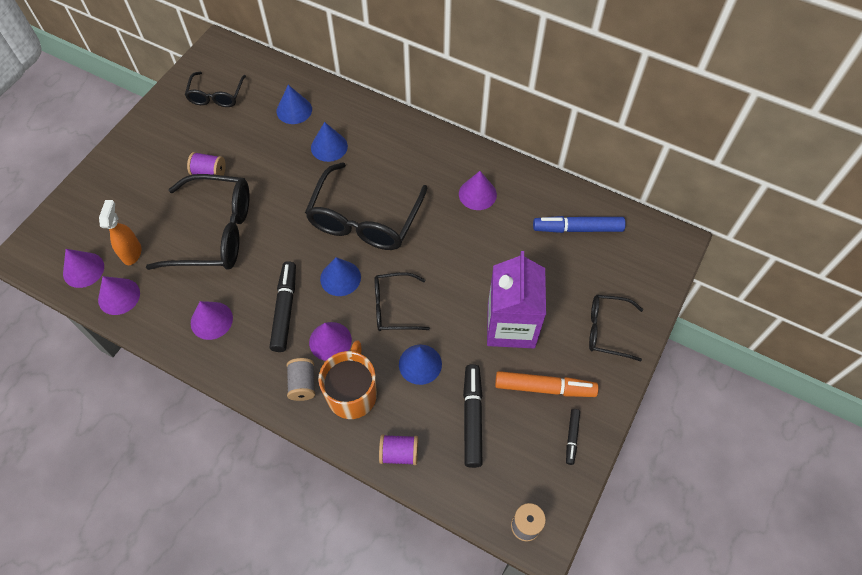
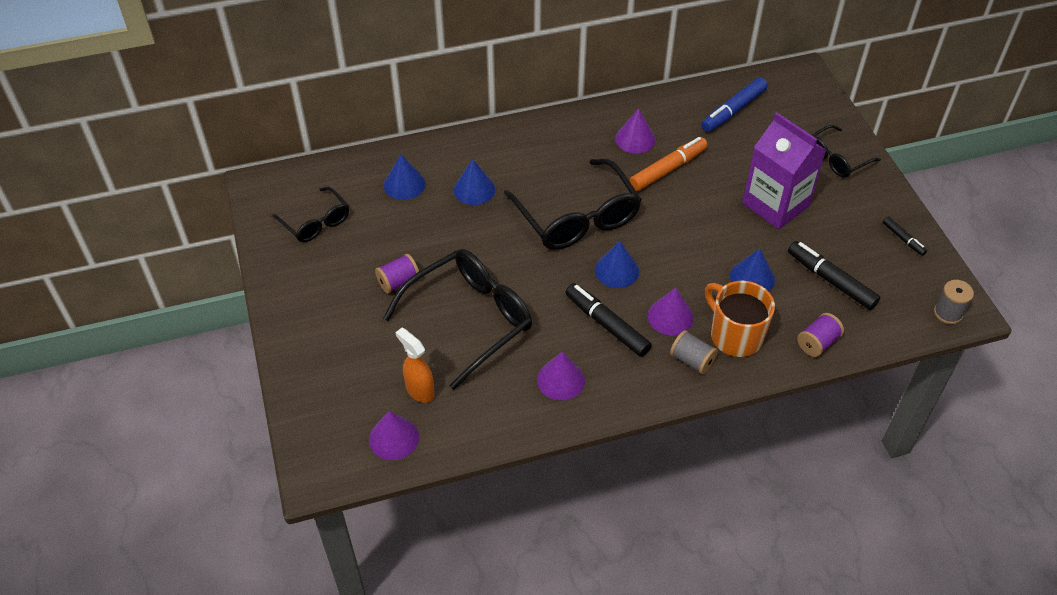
camera: 45 degrees left, 10 degrees down
(119, 296) = (456, 429): purple cone -> none
(393, 307) = (682, 258): black glasses -> none
(544, 388) = (848, 224): orange marker -> orange marker (668, 169)

